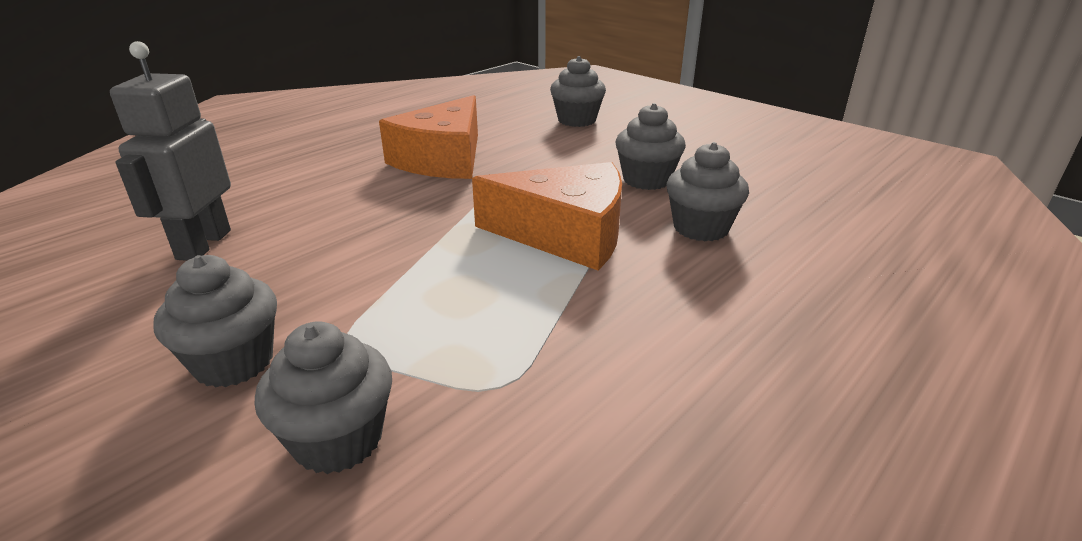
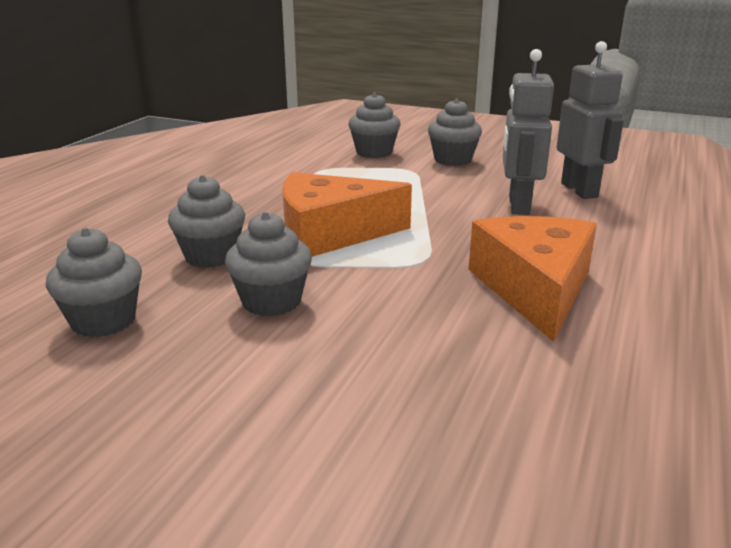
camera: 160 degrees right, 5 degrees down
(317, 235) = (518, 205): none -> grey robot
(577, 120) = (435, 420): grey cupcake -> grey cupcake (103, 321)

